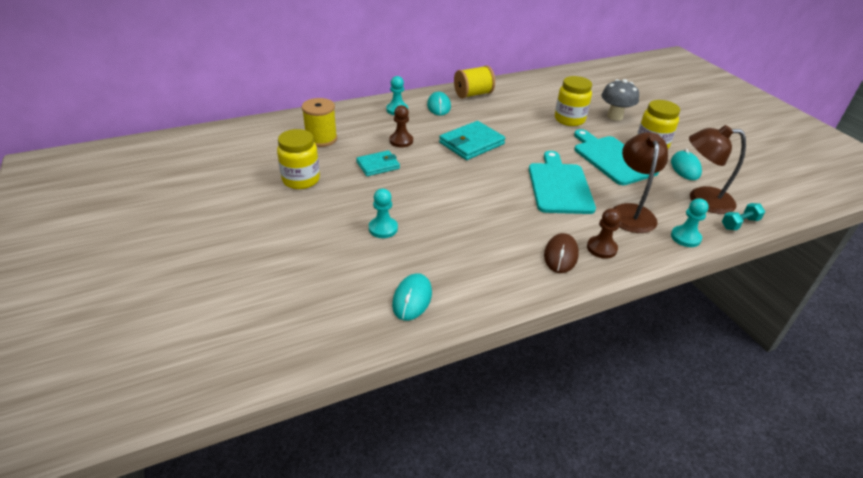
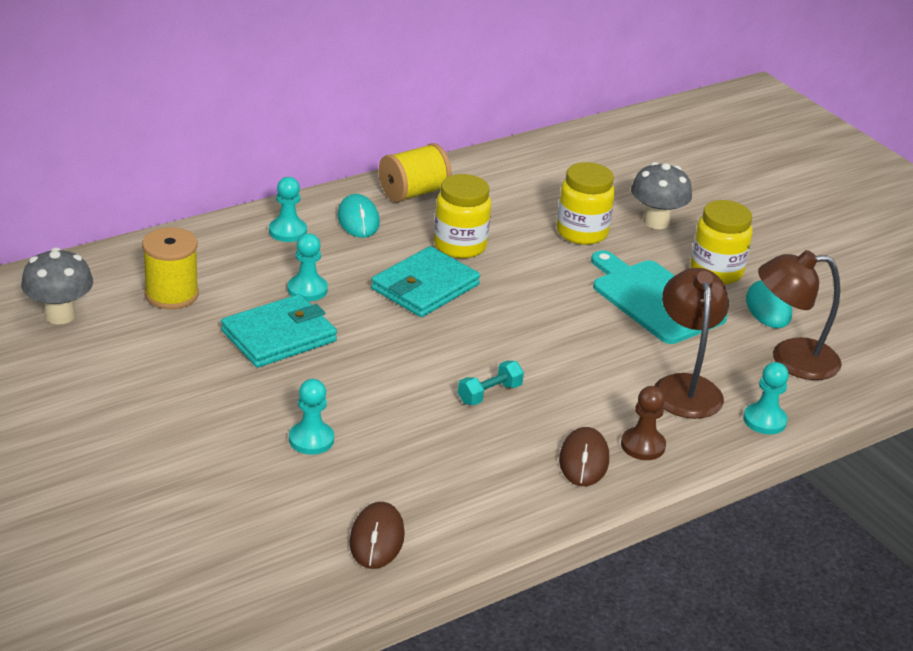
camera: 10 degrees left, 5 degrees down
(253, 146) = (60, 315): none -> grey mushroom
(301, 180) = (159, 369): yellow jar -> yellow jar (460, 246)
(378, 165) = (279, 336): turquoise wallet -> turquoise wallet, size x1.56
(401, 141) = (307, 290): brown pawn -> turquoise pawn
(412, 299) = (377, 539): turquoise mouse -> brown mouse
(559, 186) = (573, 352): turquoise cutting board -> none
(739, 223) = (844, 393): turquoise dumbbell -> turquoise dumbbell (489, 394)

